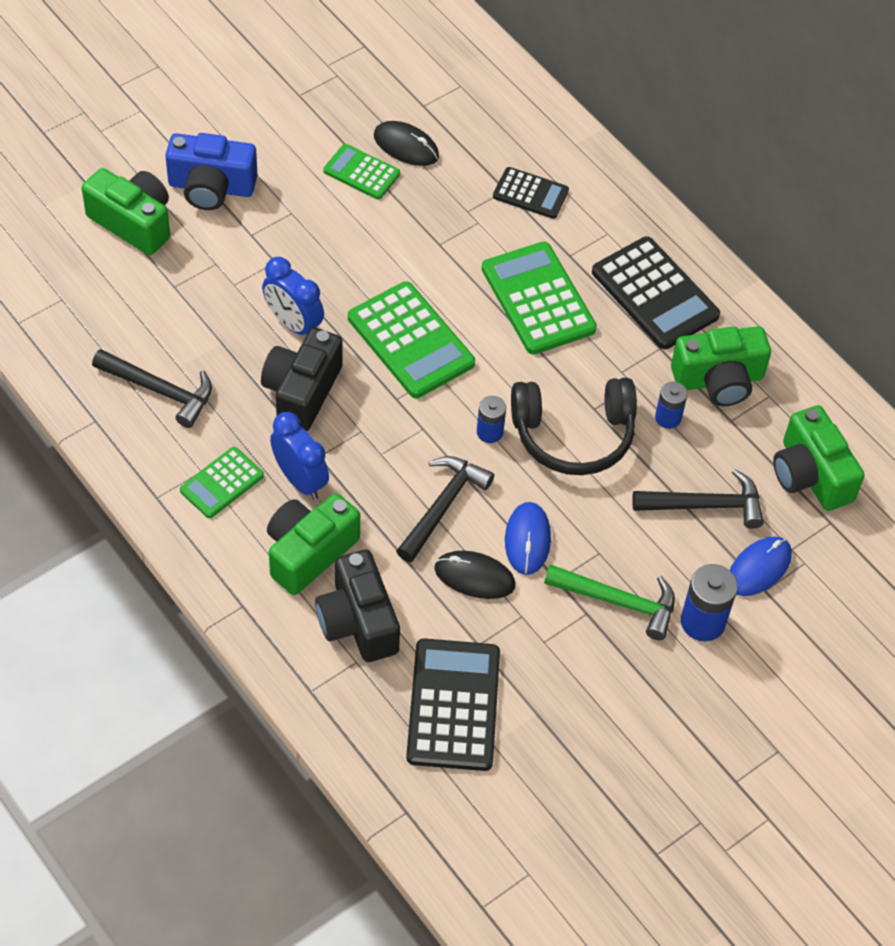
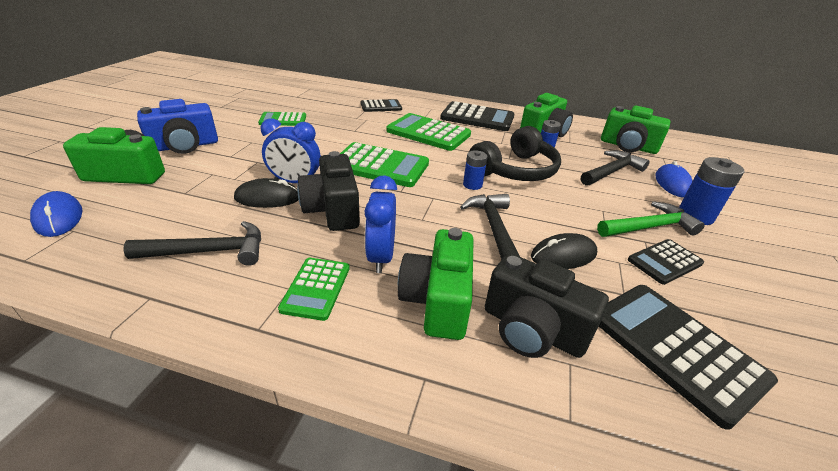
camera: 35 degrees left, 20 degrees down
(300, 480) = (381, 257): blue clock -> blue clock turned 105 degrees counterclockwise
(406, 146) = (300, 108): black mouse -> black mouse (268, 198)
(527, 540) = (562, 222): blue mouse -> blue mouse (58, 217)
(569, 643) = (665, 262): none -> black calculator

